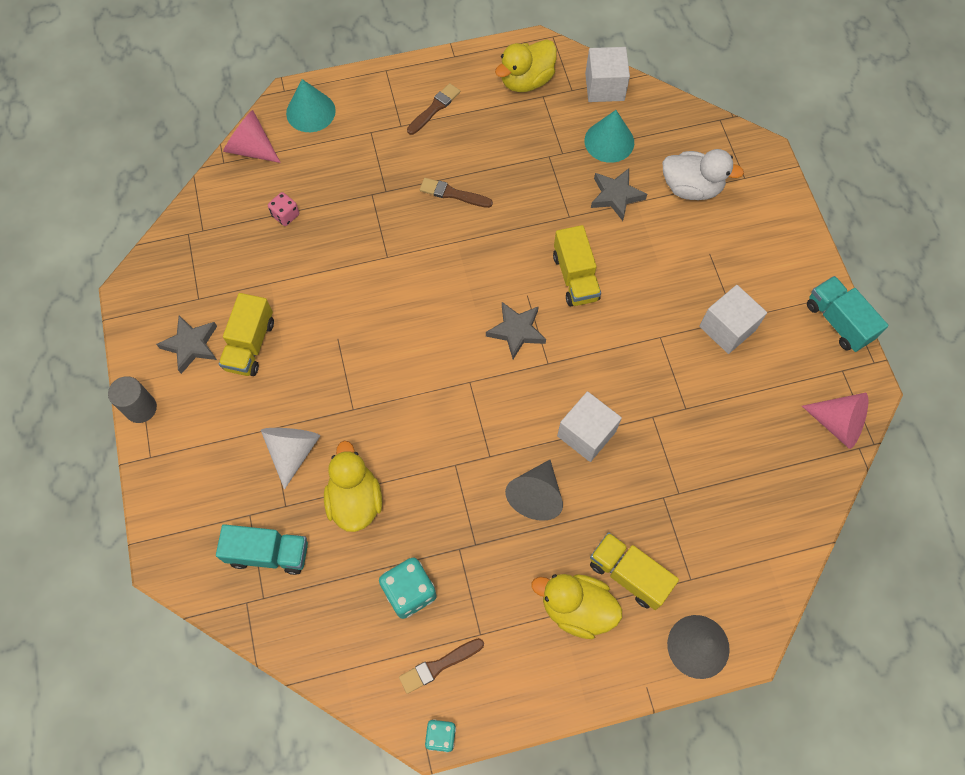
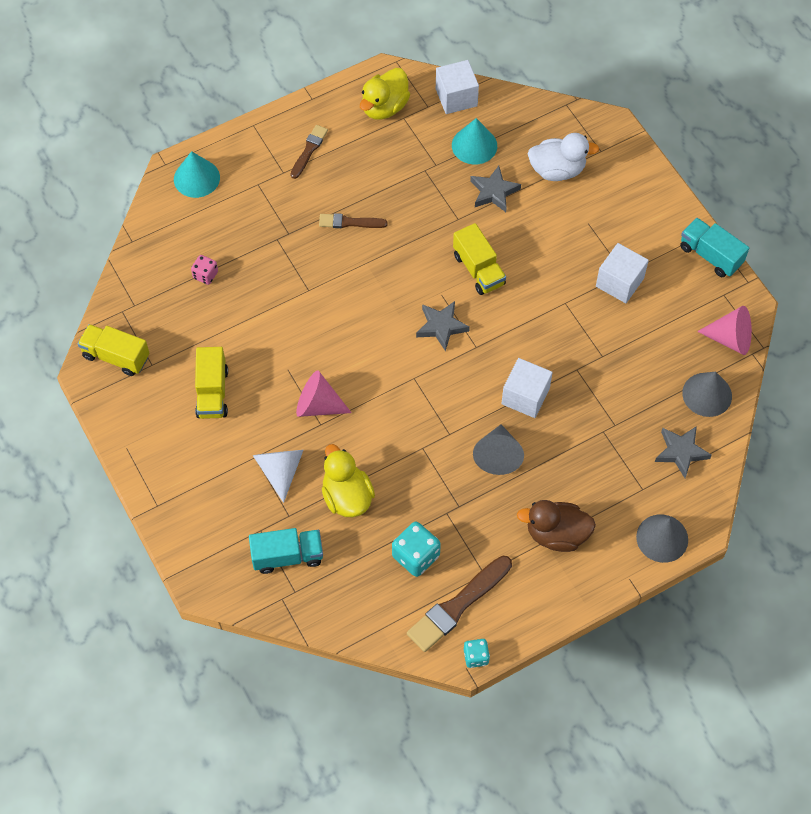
camera: 15 degrees left, 5 degrees down
(141, 408) = (134, 468): grey cylinder -> none
(191, 345) = (160, 405): grey star -> grey star (681, 452)
(251, 148) = (153, 223): pink cone -> pink cone (318, 405)
(439, 665) = (458, 605): brown brush -> brown brush, size x1.71
(576, 608) = (556, 534): yellow duck -> brown duck
(628, 574) = (591, 498): yellow truck -> yellow truck (116, 356)
(794, 483) = (707, 394): none -> grey cone

